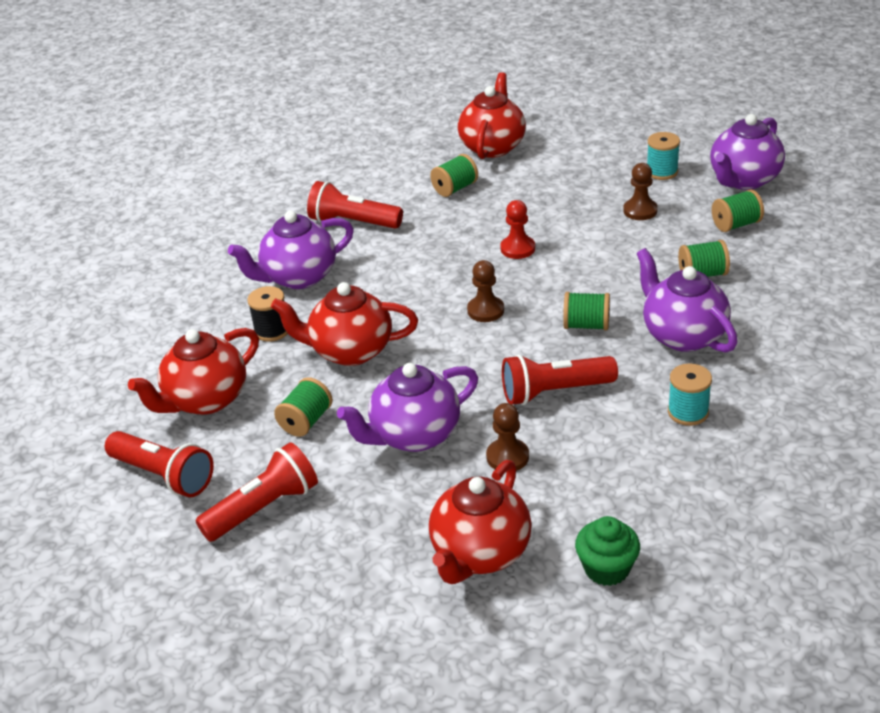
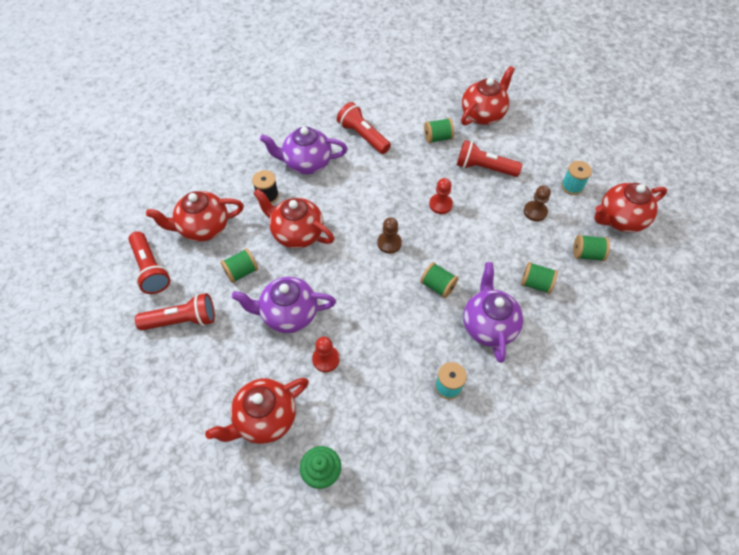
camera: 25 degrees right, 20 degrees up
(507, 457) = (326, 359): brown pawn -> red pawn
(554, 392) = (384, 326): red flashlight -> red flashlight (484, 168)
(744, 180) = (620, 219): purple teapot -> red teapot

